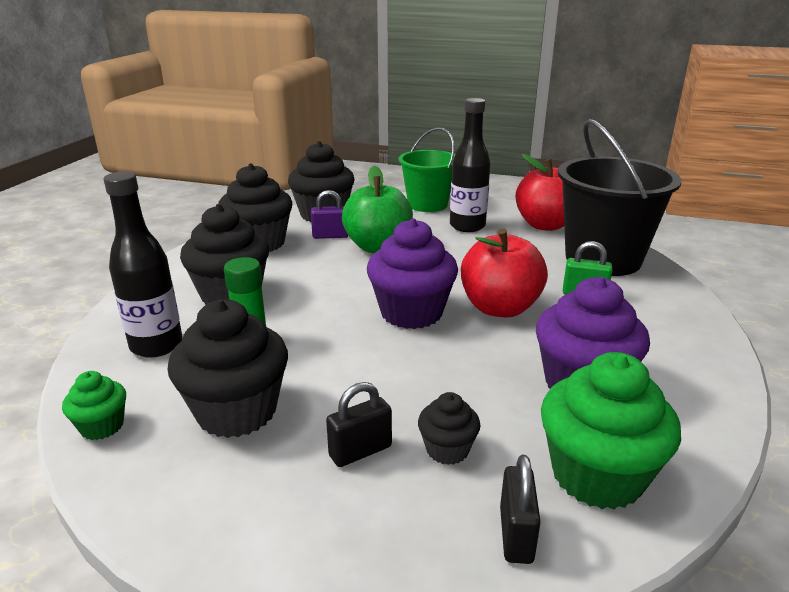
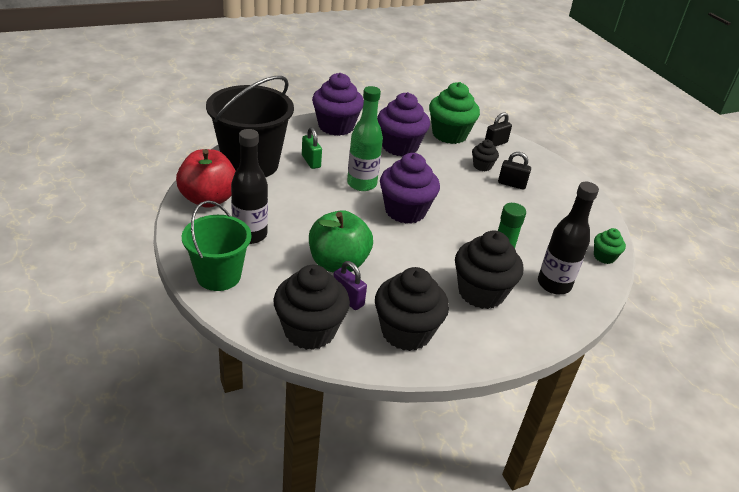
camera: 135 degrees left, 10 degrees up
(237, 411) = (542, 225): black cupcake -> none
(499, 308) = (361, 184): red apple -> green bottle
(686, 349) = (336, 126): none -> purple cupcake

